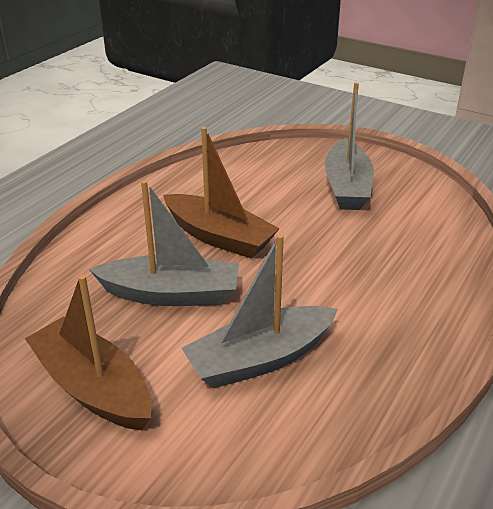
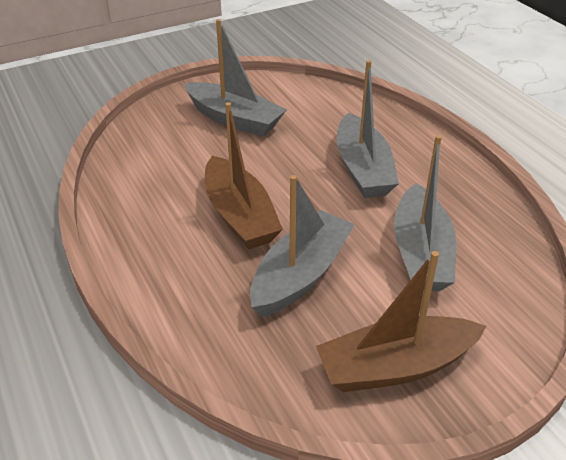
camera: 60 degrees left, 5 degrees up
(219, 237) = (240, 215): brown boat -> brown boat turned 90 degrees clockwise
(355, 281) = (363, 169): none -> grey boat

